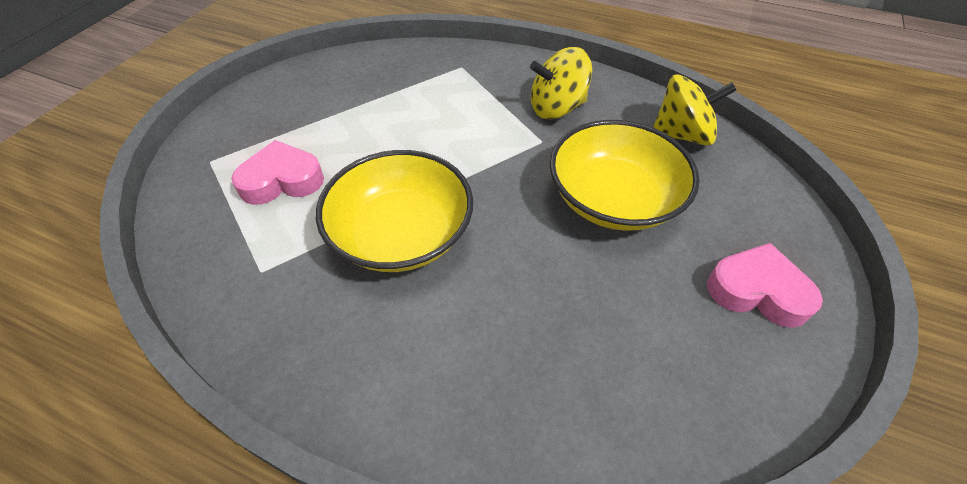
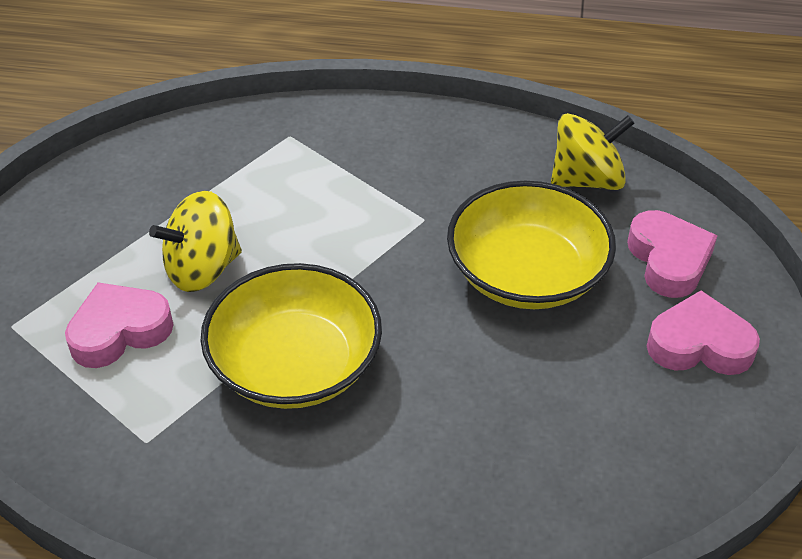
camera: 15 degrees left, 5 degrees down
(556, 108) = (429, 172): yellow spinning top -> yellow spinning top (202, 269)
(741, 211) = (668, 260): none -> pink heart

